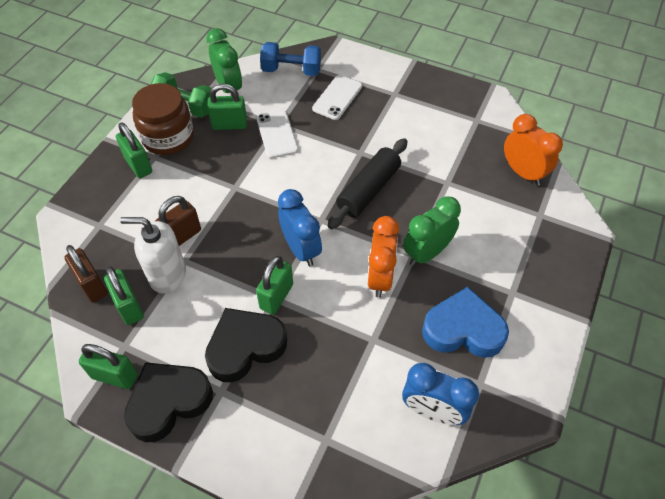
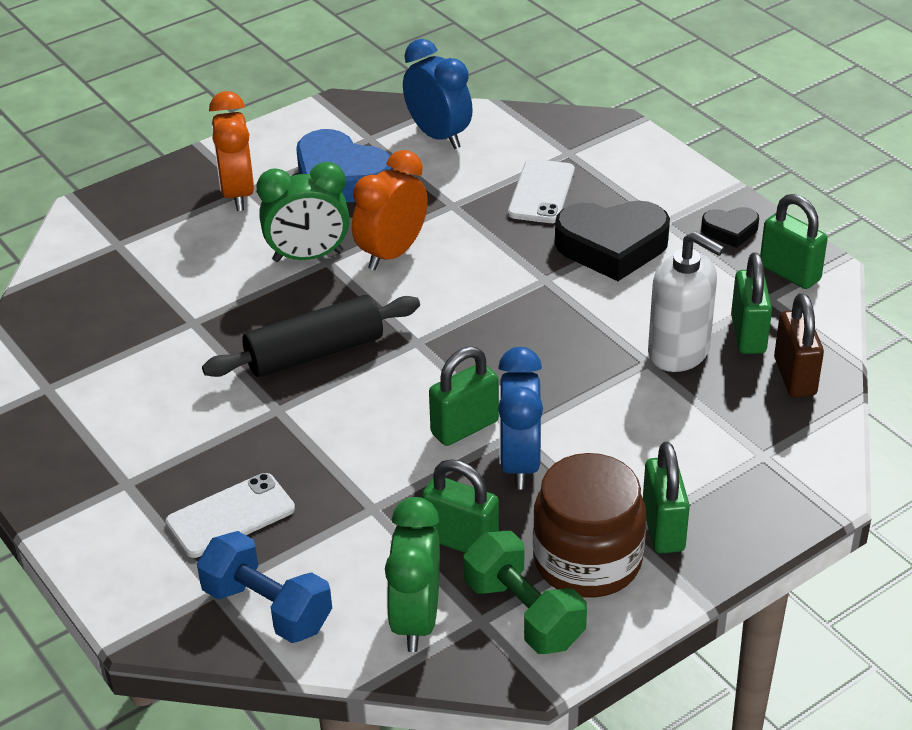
camera: 150 degrees left, 15 degrees down
(168, 402) = (730, 231): black heart -> black heart, size x0.51
(182, 236) = (636, 392): brown padlock -> none
(276, 296) = (541, 279): green padlock -> green padlock (464, 427)
(277, 134) = (389, 491): white phone -> white phone (541, 192)
(301, 249) = (471, 317): blue clock -> blue clock (519, 463)
(523, 172) = (75, 295): orange clock -> orange clock (237, 193)

